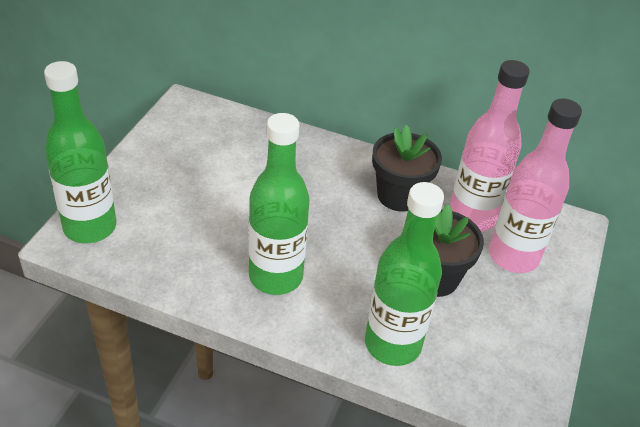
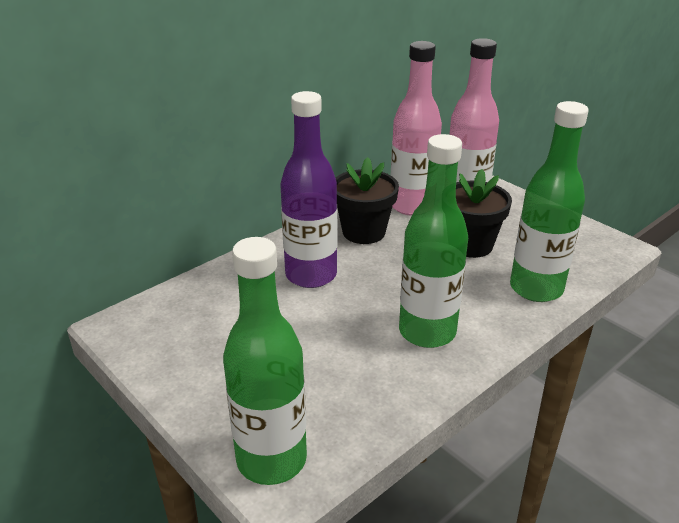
camera: 60 degrees left, 10 degrees down
(309, 182) = (311, 275): none -> purple bottle

